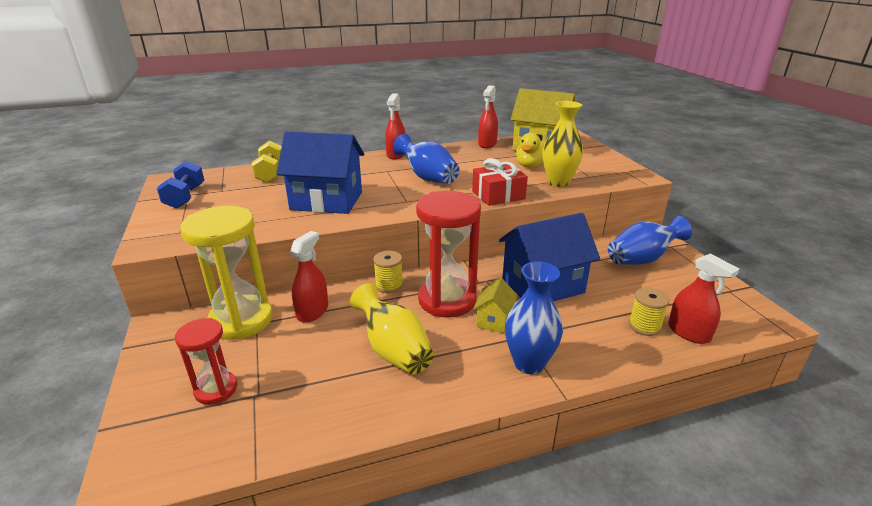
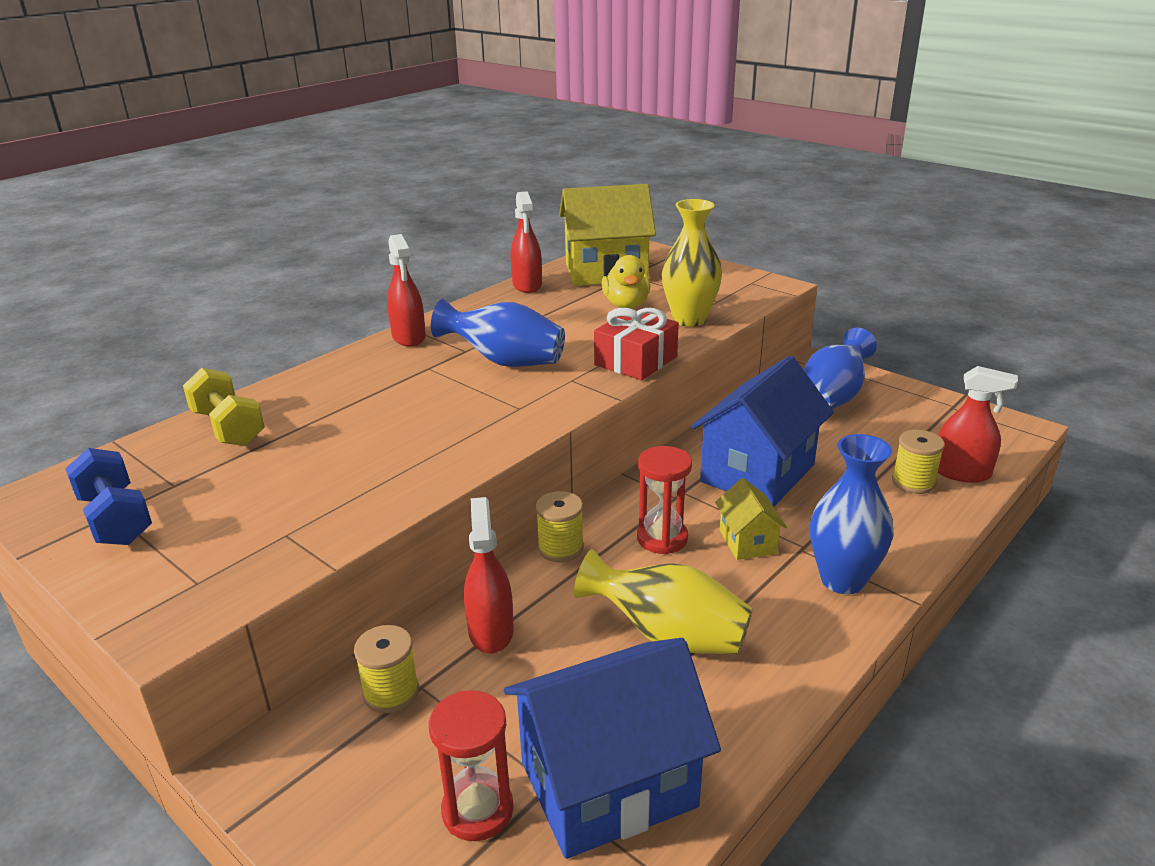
camera: 30 degrees left, 0 degrees up
(241, 320) = (391, 692): yellow hourglass -> yellow spool
(326, 201) = (394, 445): blue house -> blue house (608, 784)
(447, 300) = (662, 538): red hourglass -> red hourglass, size x0.56

